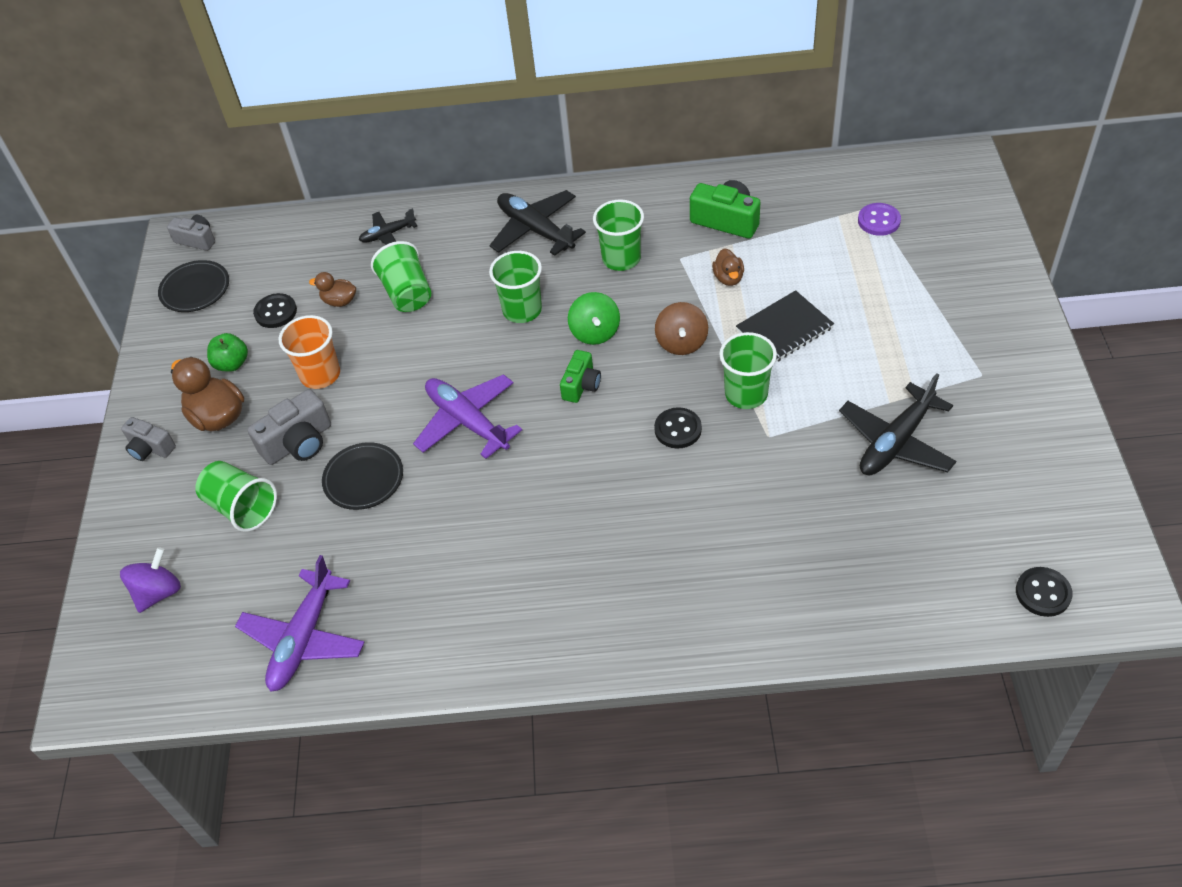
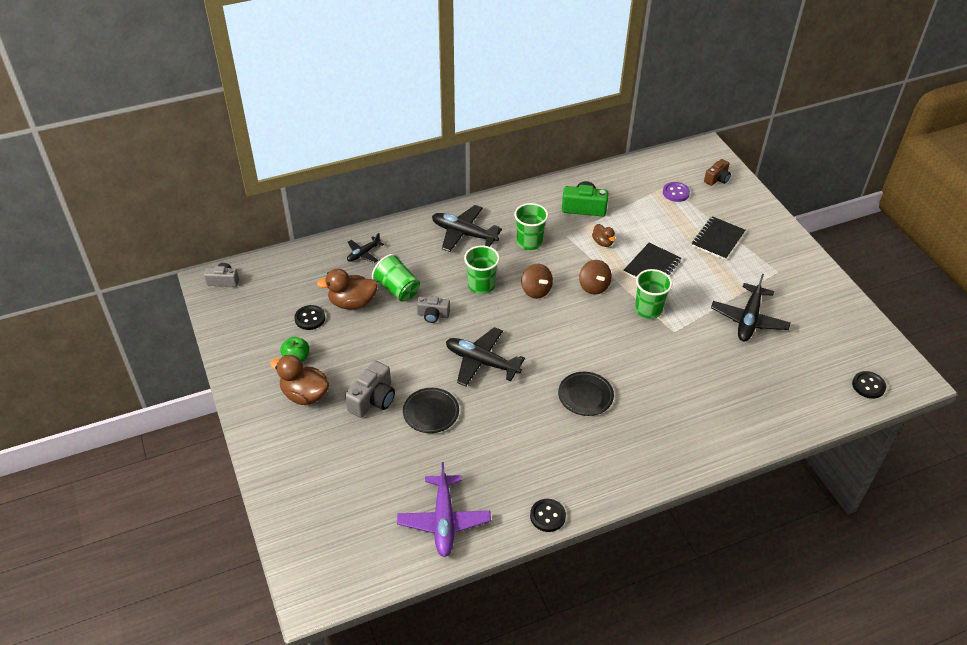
camera: 25 degrees left, 5 degrees down
(150, 448) = (266, 426): grey camera -> grey camera (433, 315)
(158, 592) = (325, 517): purple spinning top -> none
(195, 289) = (241, 314): black plate -> black plate (585, 396)
(242, 507) = (355, 449): green cup -> none
(320, 375) = (364, 353): orange cup -> none
(339, 301) = (352, 303): brown duck -> brown duck, size x1.76
(467, 421) = (481, 362): purple plane -> black plane
(581, 385) = (544, 324): green camera -> none
(595, 332) = (536, 290): green spinning top -> brown spinning top
(678, 429) = (618, 339): black button -> black button (547, 516)
(909, 305) = (718, 239): none -> black notebook
(956, 209) = (717, 179): none -> brown camera

